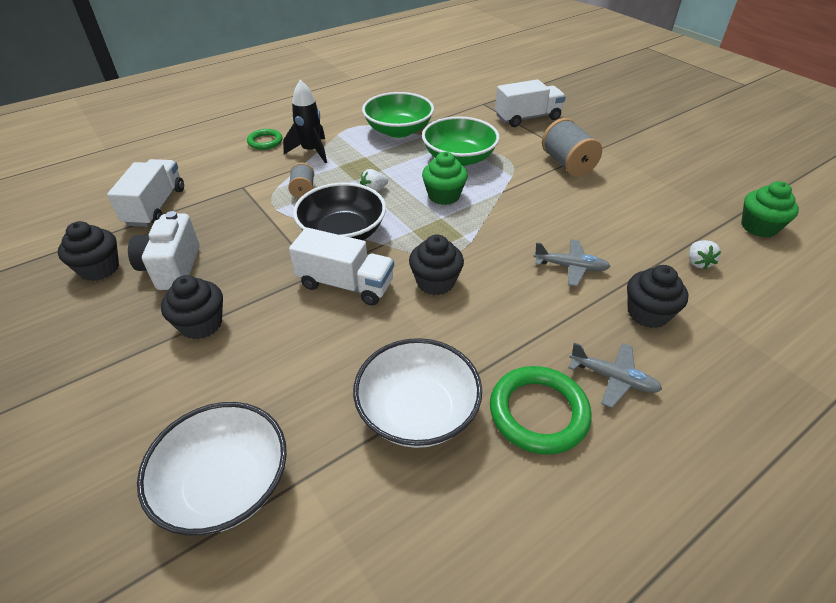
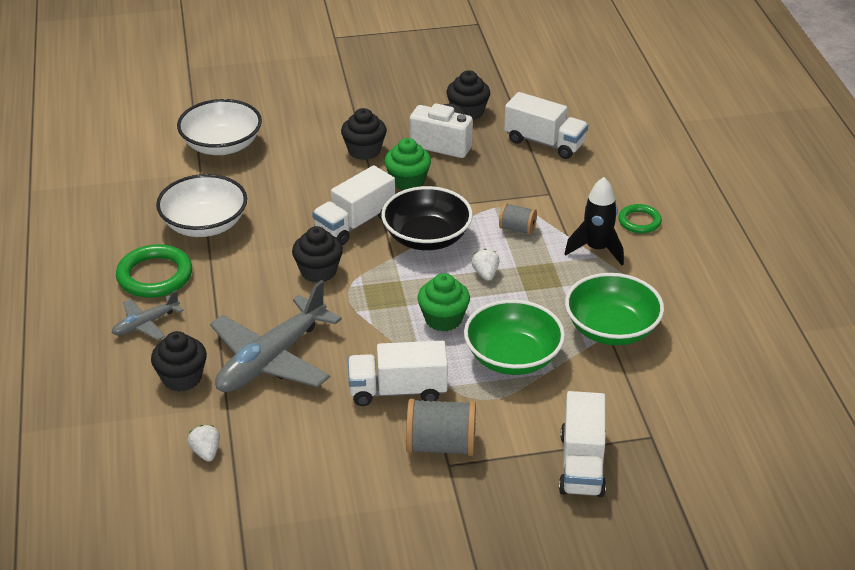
camera: 115 degrees right, 5 degrees down
(538, 194) = (398, 390): none -> white truck
(570, 267) = (271, 360): grey plane -> grey plane, size x2.01
(698, 262) = (206, 452): white strawberry -> white strawberry turned 45 degrees clockwise
(759, 227) = (211, 543): green cupcake -> green cupcake (407, 181)

